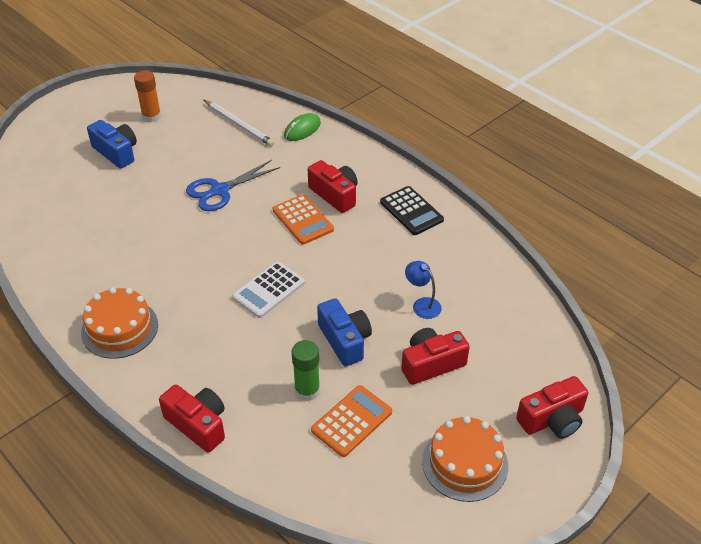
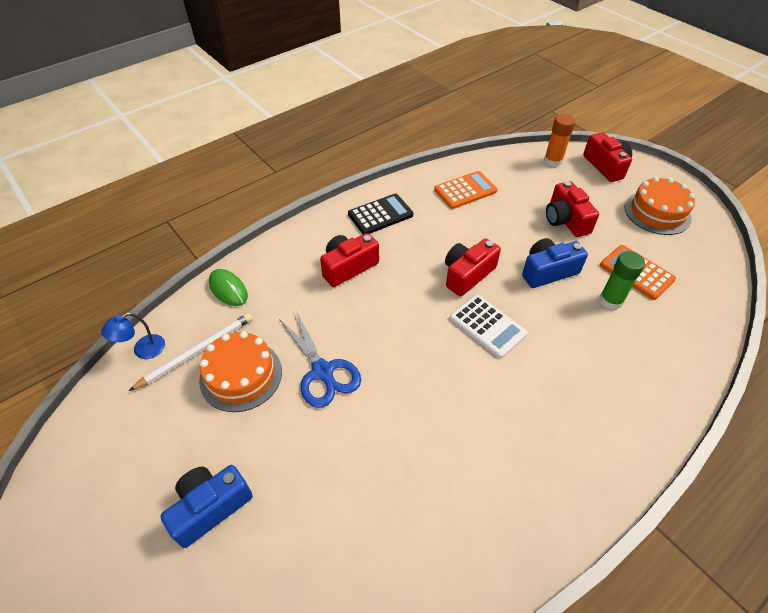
camera: 85 degrees left, 5 degrees up
(119, 328) = (557, 472): orange cake -> orange cake (241, 375)
(151, 116) = (137, 462): orange glue stick -> orange glue stick (553, 161)
(198, 424) = (671, 386): red camera -> red camera (467, 274)
(303, 220) = (384, 295): orange calculator -> orange calculator (465, 190)
(422, 304) = (500, 219): blue lamp -> blue lamp (143, 350)

